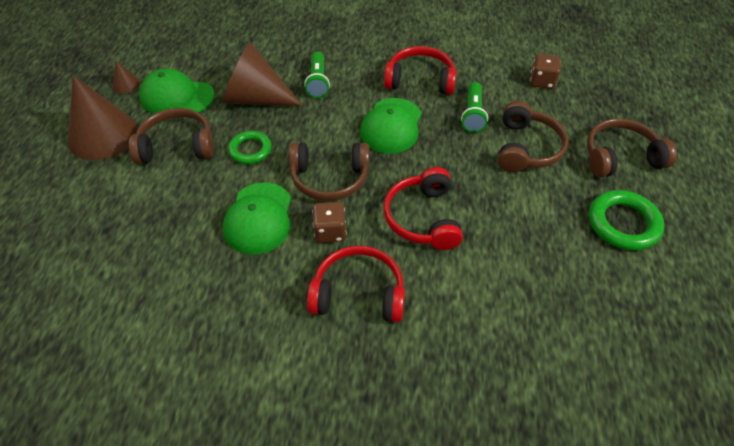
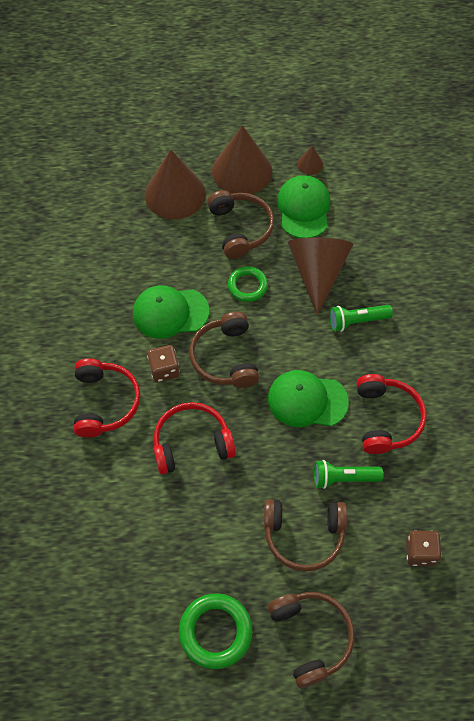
camera: 80 degrees right, 10 degrees up
(100, 195) = (175, 194): none -> brown cone

